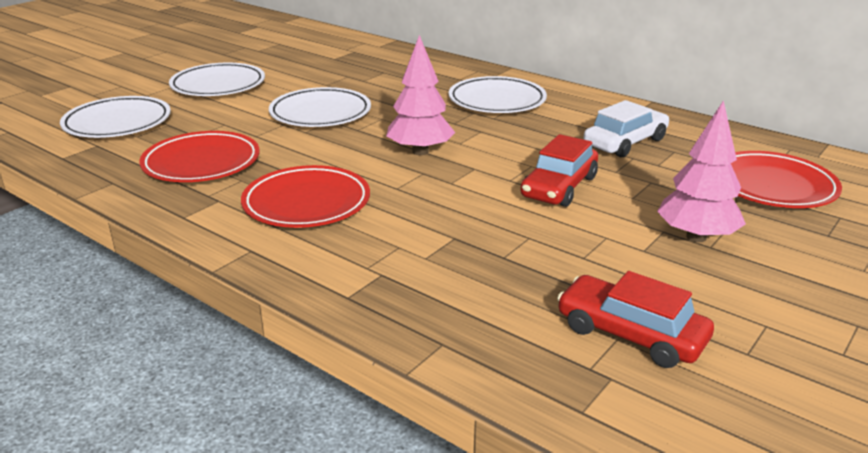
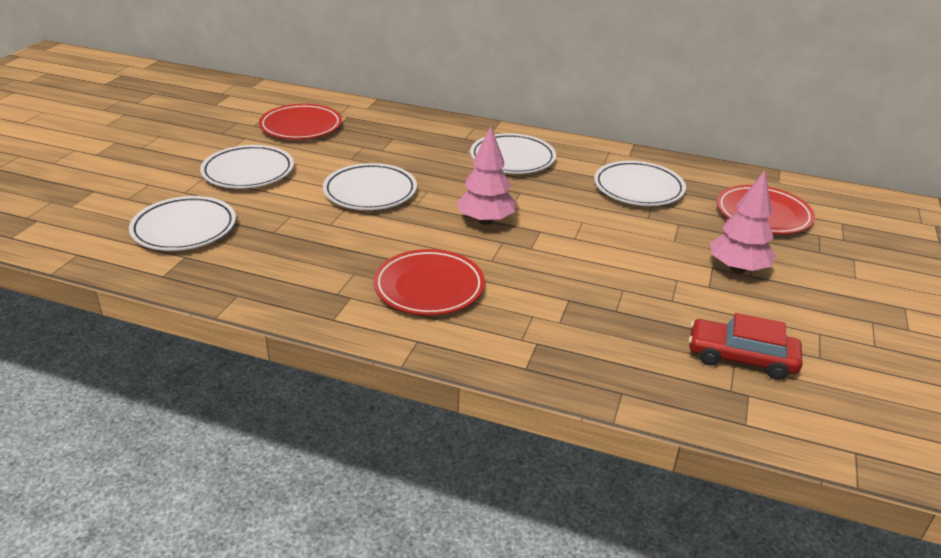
camera: 20 degrees left, 5 degrees up
(201, 163) = (304, 261): red plate -> red plate (301, 127)
(559, 187) = (616, 239): red car -> none
(625, 142) = (638, 188): white car -> white plate

